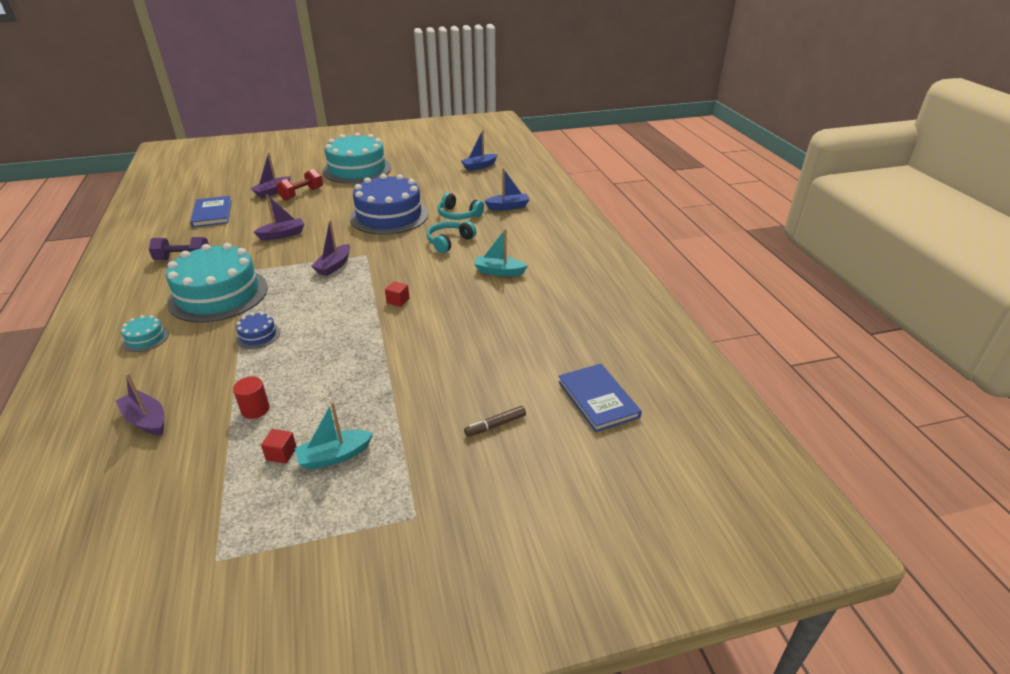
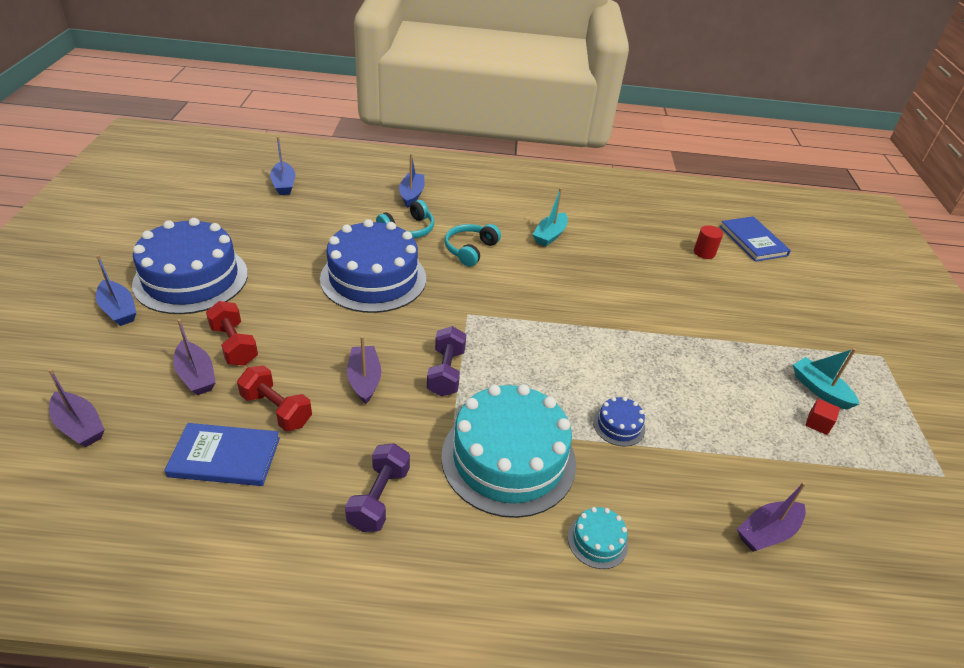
camera: 75 degrees left, 5 degrees up
(250, 217) = (276, 409): none -> red dumbbell
(255, 409) = (753, 437): red cylinder -> red cylinder (704, 252)
(298, 259) = (446, 372): none -> purple dumbbell
(320, 162) = (118, 310): none -> blue boat
(334, 266) = (482, 343): purple boat -> purple boat (79, 426)
(334, 456) = (819, 389): turquoise boat -> turquoise boat turned 150 degrees clockwise
(357, 169) = (191, 278): turquoise cake -> blue cake
(398, 301) = (581, 309): red cube -> none
(449, 242) = (470, 250): turquoise headphones -> turquoise headphones turned 60 degrees clockwise
(495, 425) = (781, 295): brown marker -> none
(598, 399) = (753, 241): blue book -> blue book turned 75 degrees clockwise

